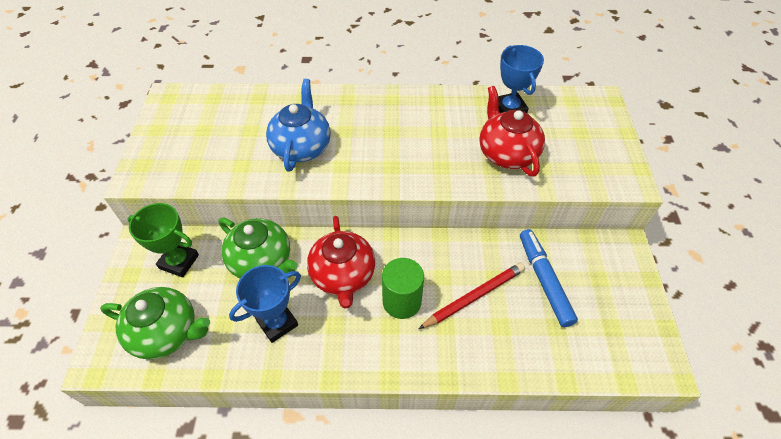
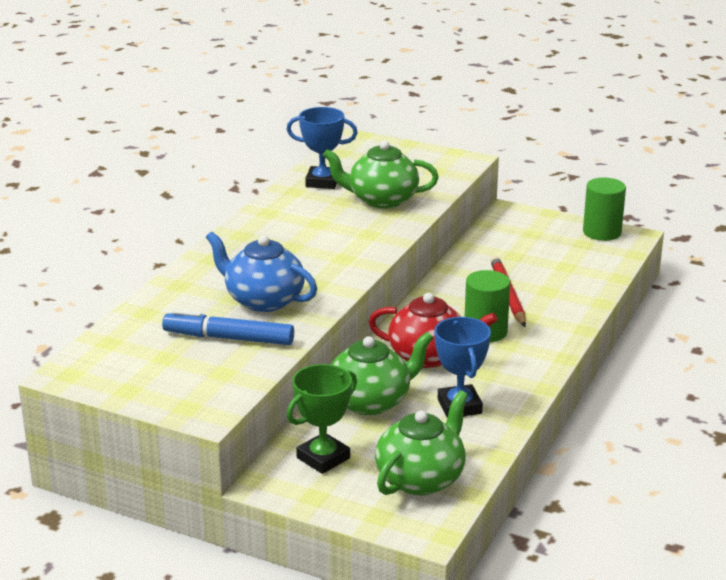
camera: 65 degrees left, 25 degrees down
(506, 153) = (381, 200): red teapot -> green teapot
(544, 280) = (515, 257): blue marker -> blue marker (229, 338)
(648, 336) = (602, 232): none -> green cylinder

